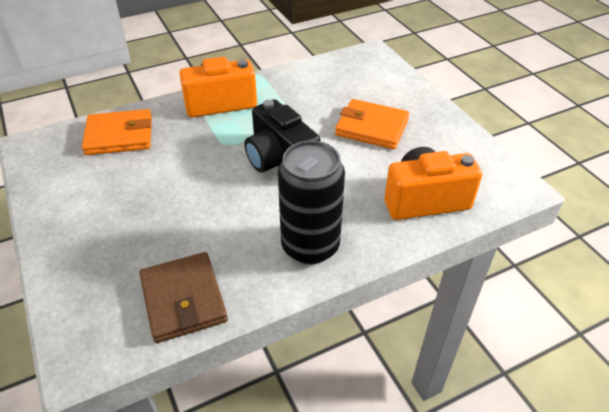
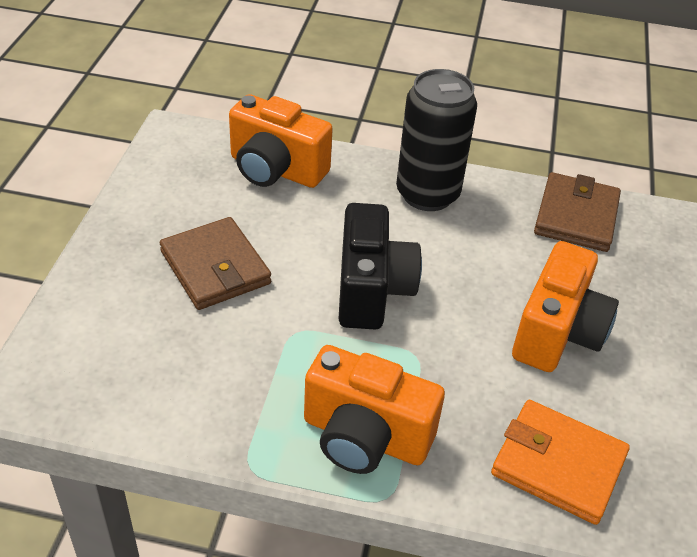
camera: 145 degrees left, 0 degrees up
(151, 197) = (557, 333): none -> orange camera
(371, 127) = (215, 267): orange wallet -> brown wallet

